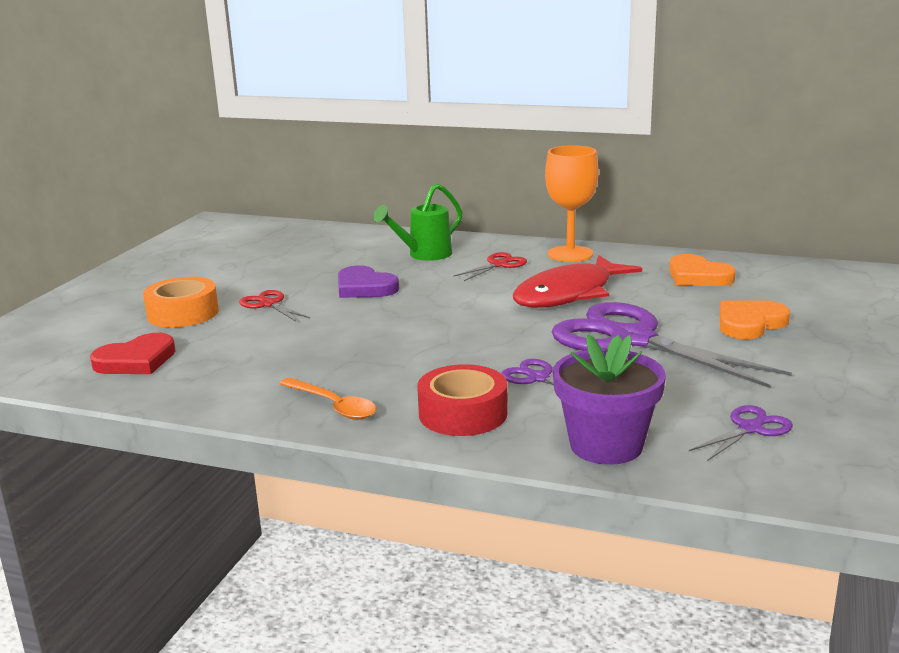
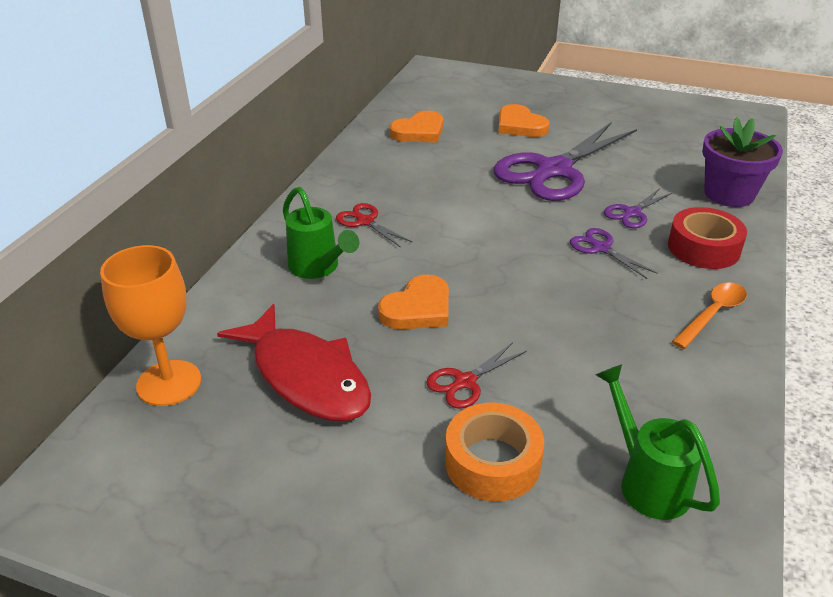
camera: 90 degrees left, 15 degrees up
(136, 360) = (646, 480): red heart -> green watering can
(364, 287) = (418, 308): purple heart -> orange heart
(569, 294) = (453, 189): red fish -> red fish (306, 376)
(570, 254) = (345, 182): orange goblet -> orange goblet (169, 383)
(750, 429) = (687, 147): purple scissors -> purple scissors (601, 248)

